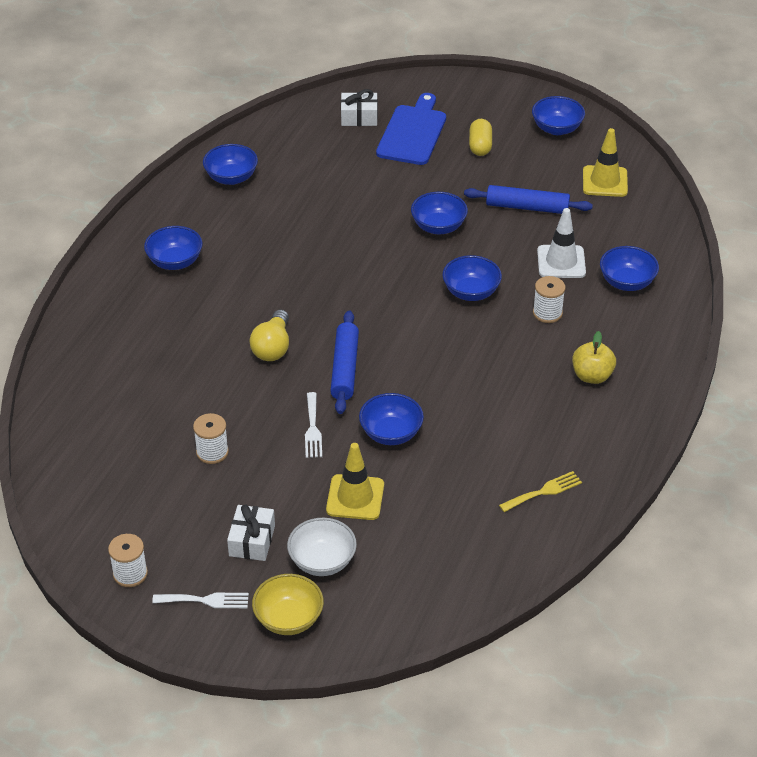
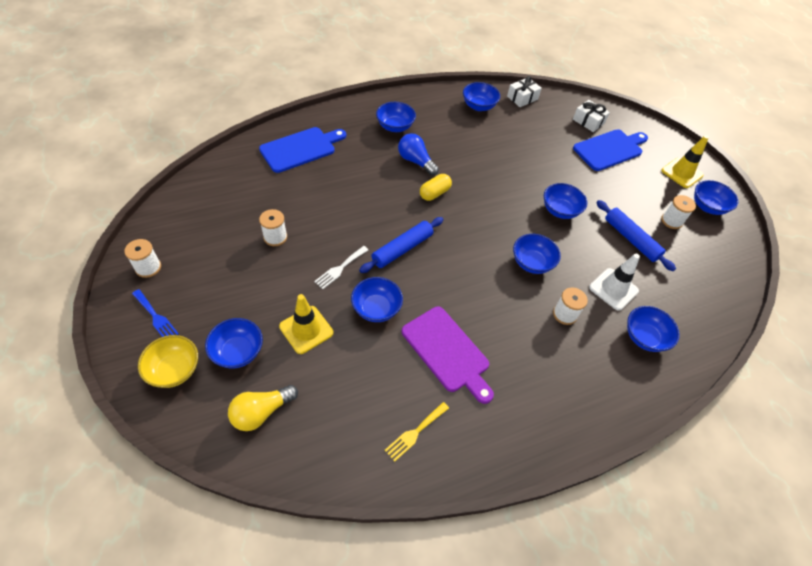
camera: 40 degrees right, 10 degrees up
(109, 356) = (300, 149): none -> blue cutting board
(205, 600) = (156, 317): white fork -> blue fork
(245, 280) = (416, 161): none -> blue light bulb
(252, 541) = (223, 304): white gift -> white gift (522, 98)
(273, 347) = (381, 206): yellow light bulb -> yellow light bulb (261, 412)
(322, 561) = (238, 352): white bowl -> blue bowl
(480, 146) = (643, 183): yellow capsule -> yellow capsule (434, 193)
(493, 416) = (447, 351): none -> purple cutting board
(542, 165) = (671, 221): none -> white spool
(543, 491) = (415, 432): yellow fork -> yellow fork turned 120 degrees clockwise
(592, 376) = (544, 381): yellow apple -> none
(605, 181) = (704, 261): yellow traffic cone -> yellow traffic cone (682, 173)

